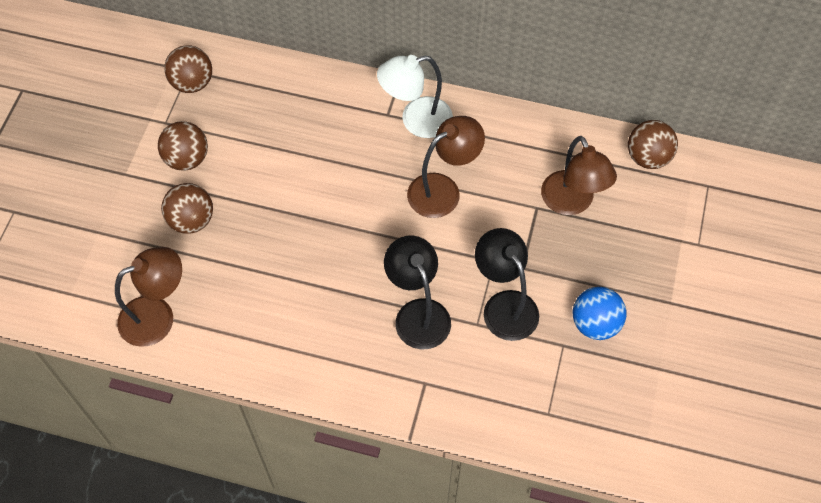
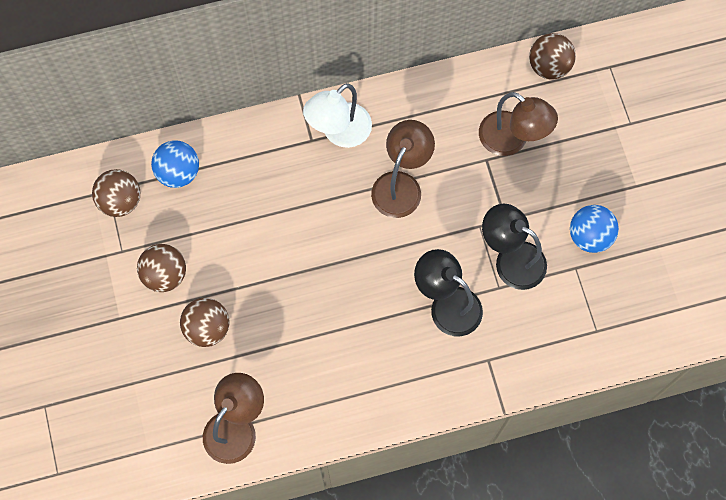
camera: 30 degrees left, 10 degrees up
(256, 84) = (178, 172): none -> blue ball

